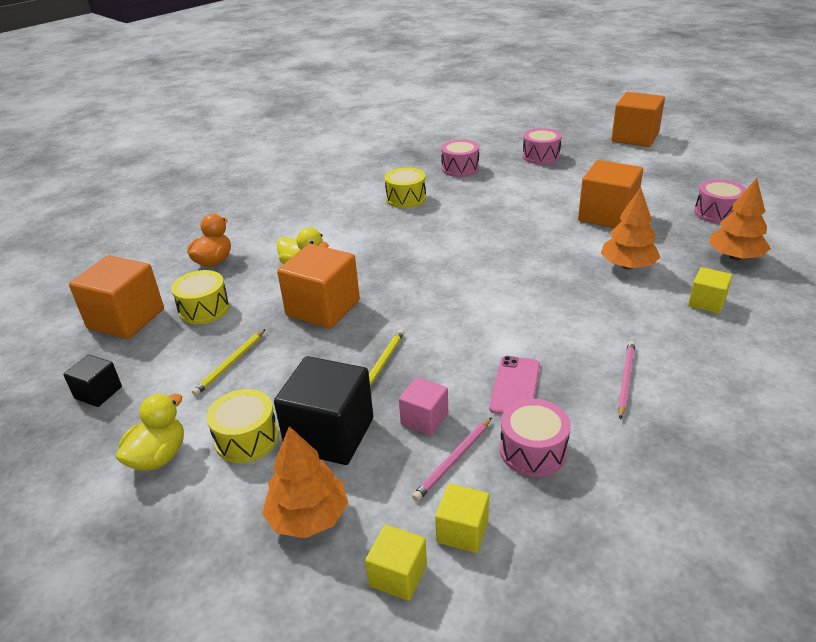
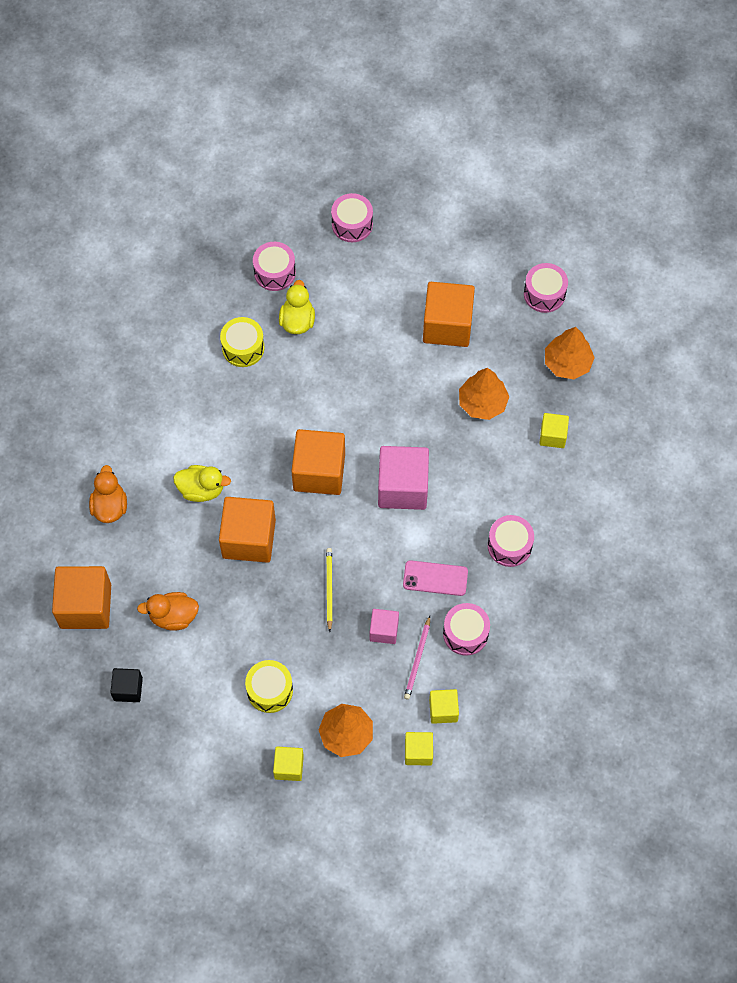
camera: 25 degrees left, 30 degrees up
(158, 457) = (218, 726): yellow duck -> yellow duck (297, 321)
(199, 347) = (173, 616): none -> orange duck
(204, 309) = (146, 572): yellow drum -> none
(206, 531) = (289, 767): none -> yellow cube
(231, 363) = (211, 626): yellow pencil -> none
(330, 434) = (325, 666): black cube -> none
(511, 306) = (402, 487): none -> pink cube
(515, 386) = (435, 578): pink phone -> pink phone turned 75 degrees counterclockwise
(625, 380) = (509, 546): pink pencil -> pink drum
(635, 137) = (441, 156): orange cube -> orange cube (319, 472)

